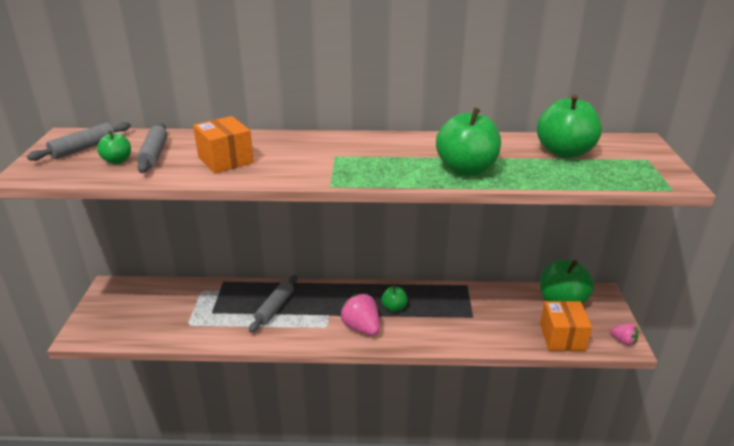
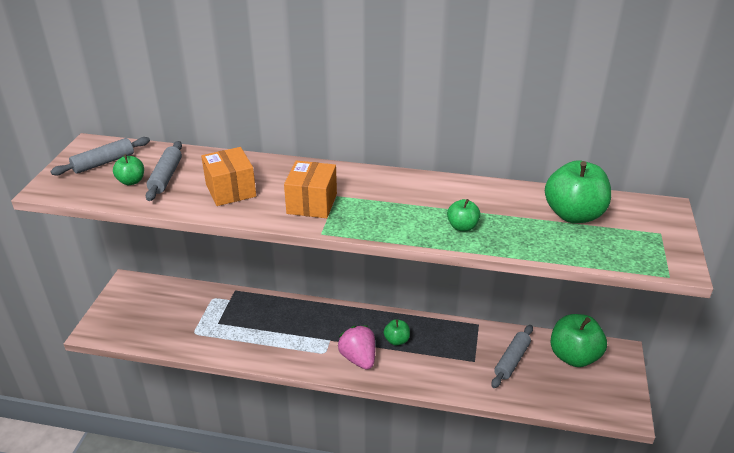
camera: 10 degrees right, 5 degrees up
(275, 308) = (279, 326): grey rolling pin -> grey rolling pin (512, 360)
(466, 169) = (462, 227): green apple -> green apple, size x0.51
(562, 337) = (561, 396): orange box -> orange box (312, 203)
(623, 341) = (625, 410): pink strawberry -> none

